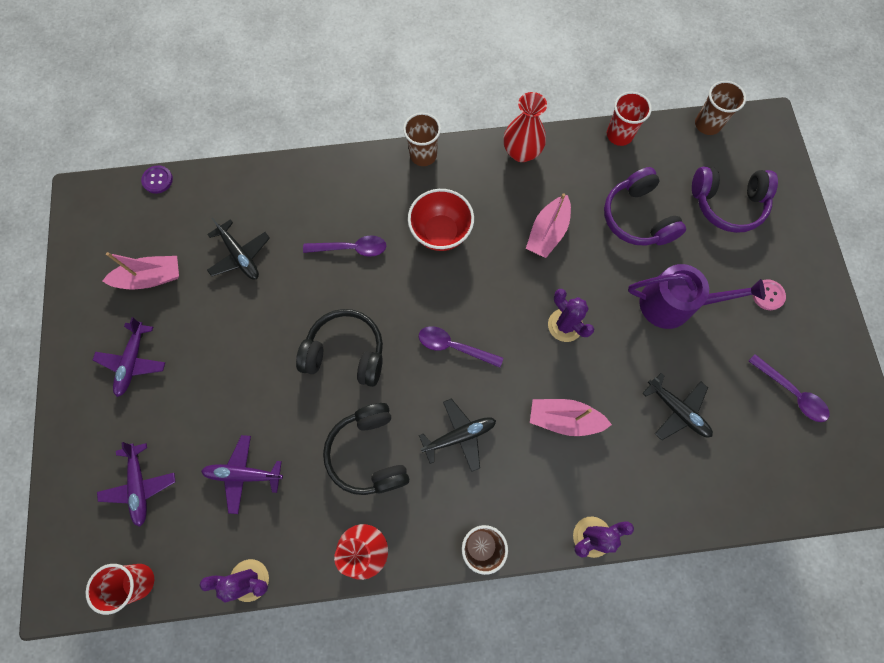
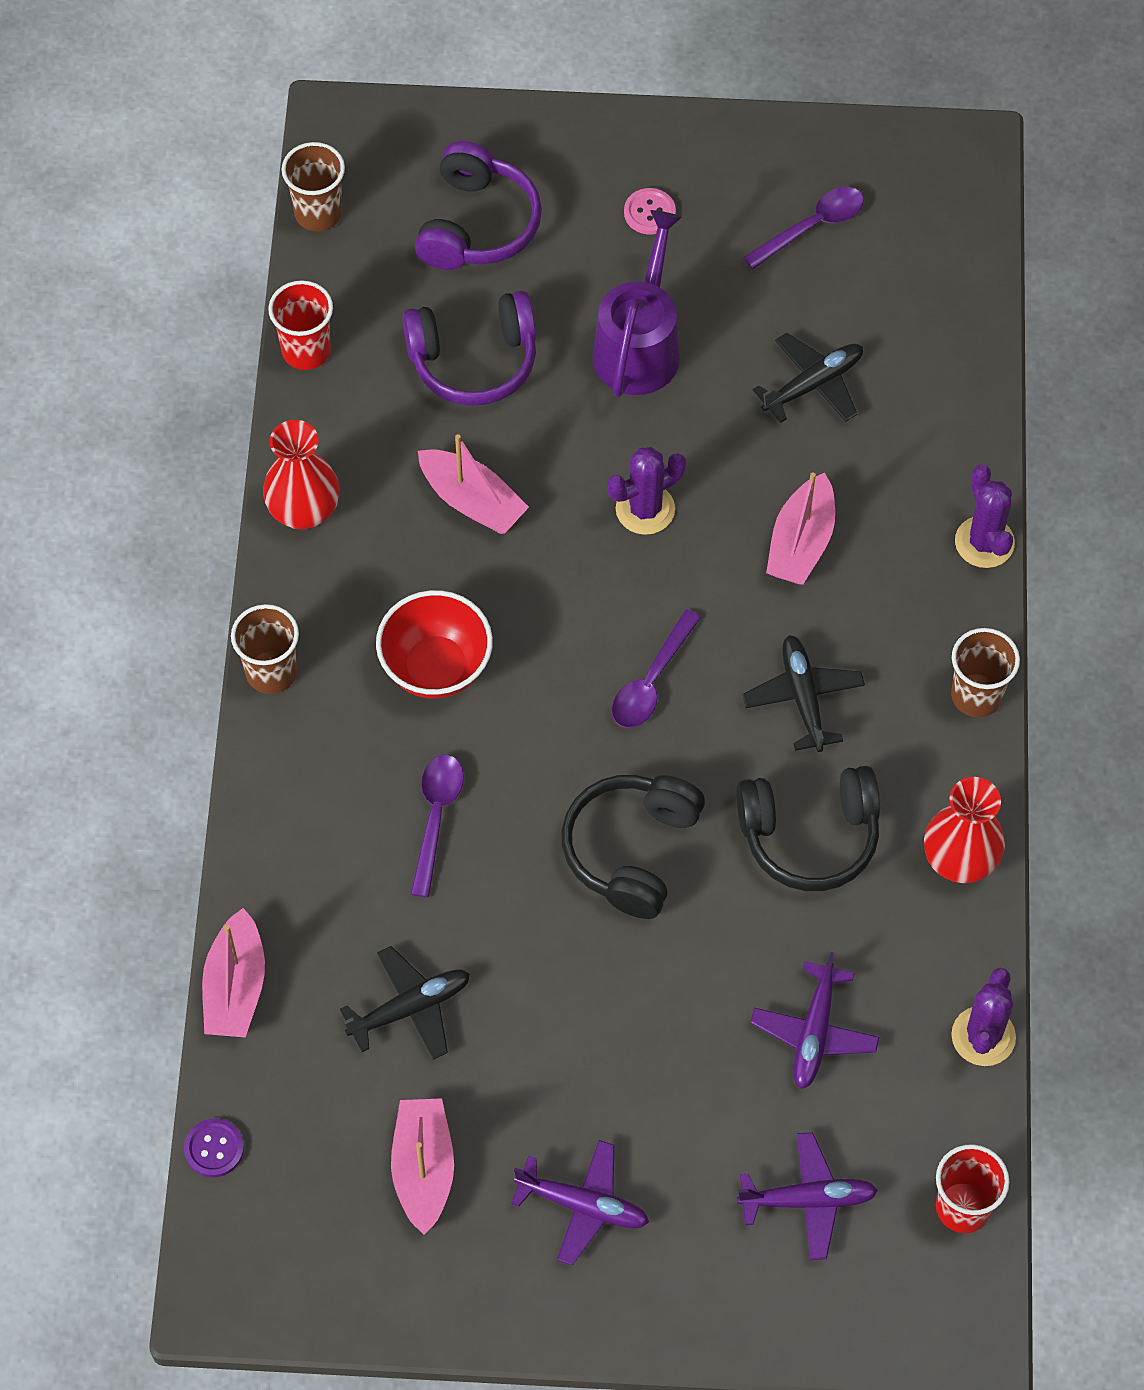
camera: 80 degrees left, 10 degrees down
(244, 173) = (235, 987): none -> pink boat

